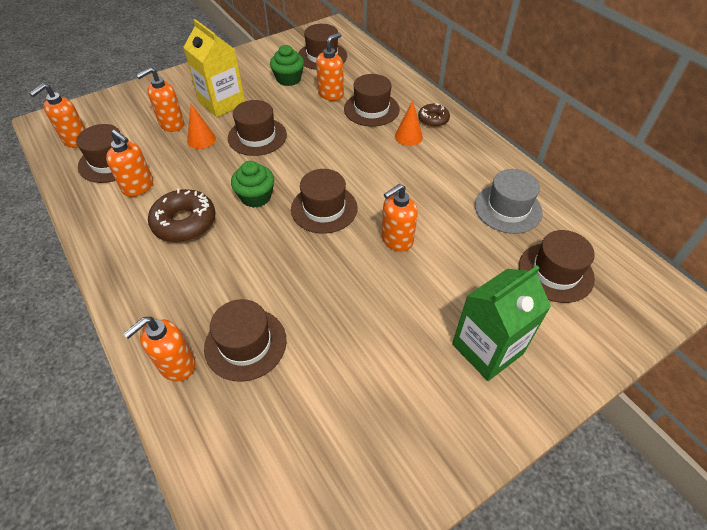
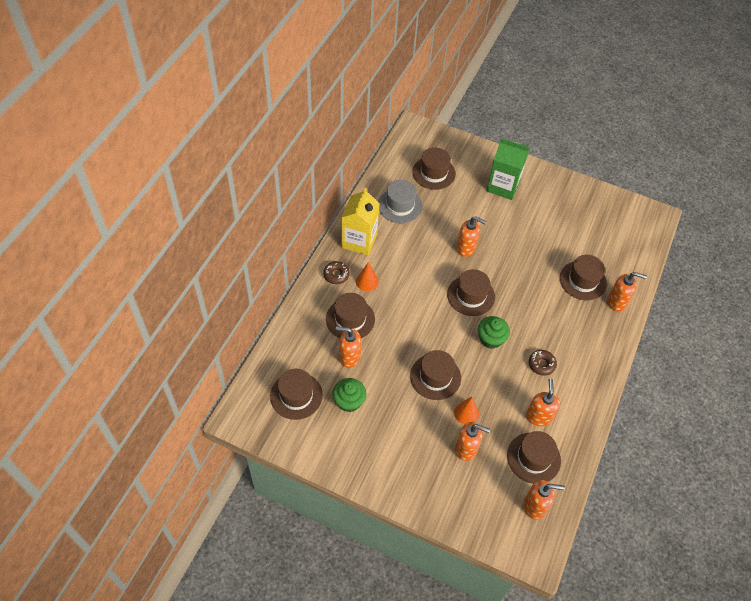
camera: 125 degrees left, 5 degrees up
(184, 222) = (541, 364): brown donut -> brown donut, size x0.58
(222, 103) = (415, 431): yellow carton -> yellow carton (359, 241)

